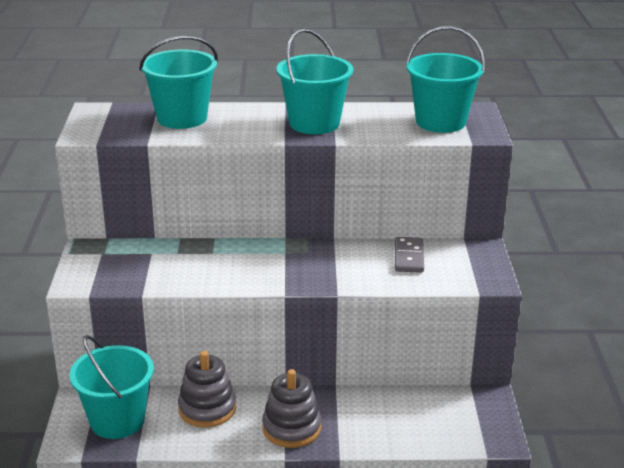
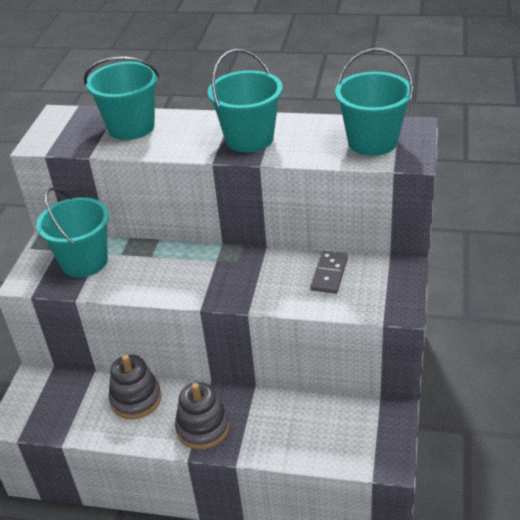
camera: 15 degrees right, 10 degrees up
(117, 420) = (58, 403): turquoise bucket -> turquoise bucket (84, 262)

